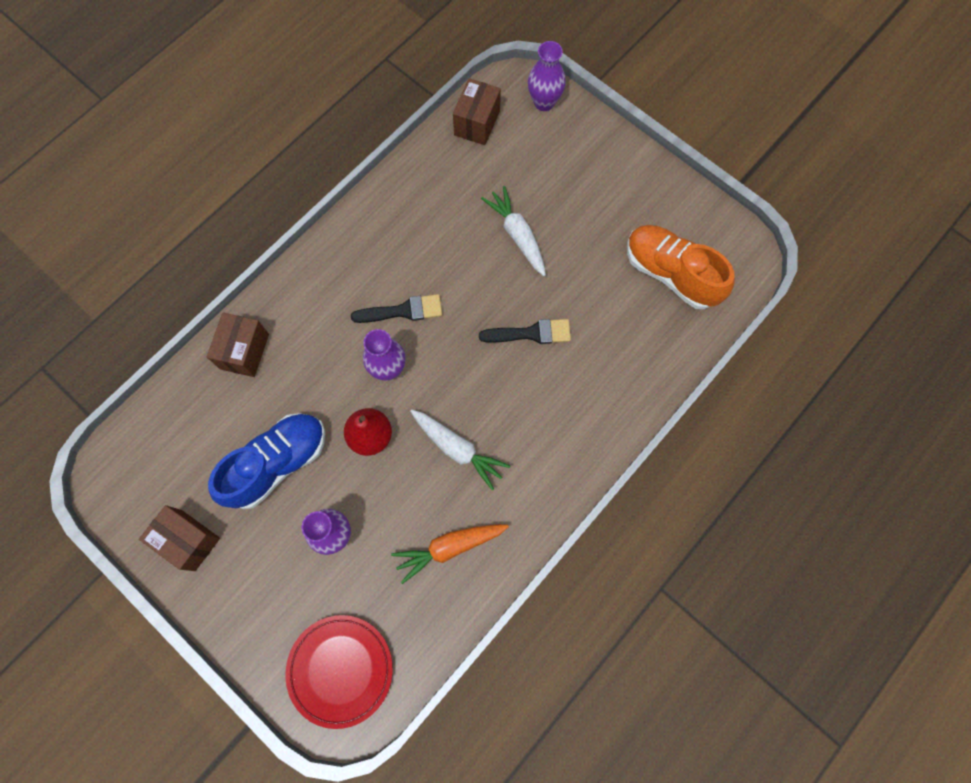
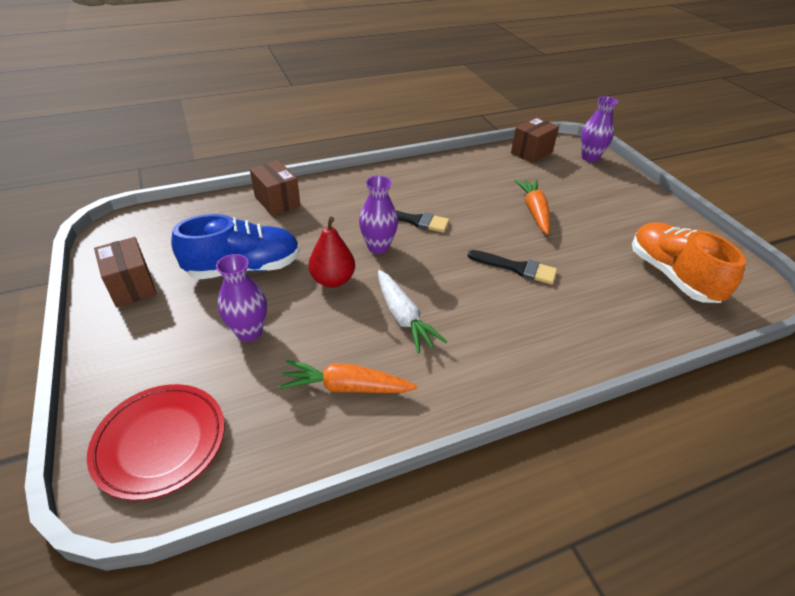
camera: 25 degrees right, 30 degrees down
(244, 351) = (277, 201): brown box -> brown box turned 75 degrees counterclockwise
(517, 235) = (534, 211): white carrot -> orange carrot

